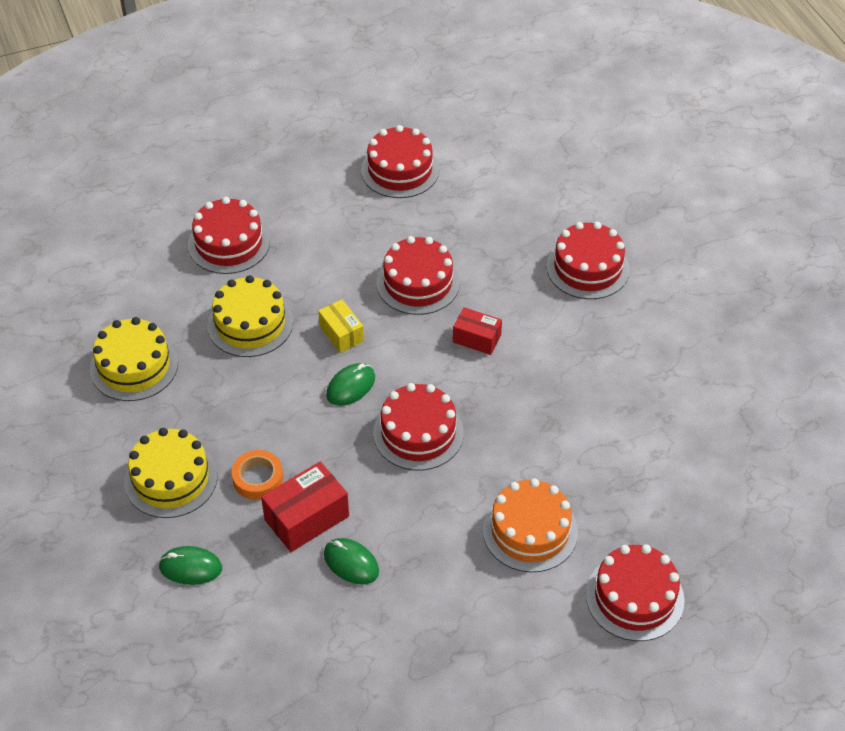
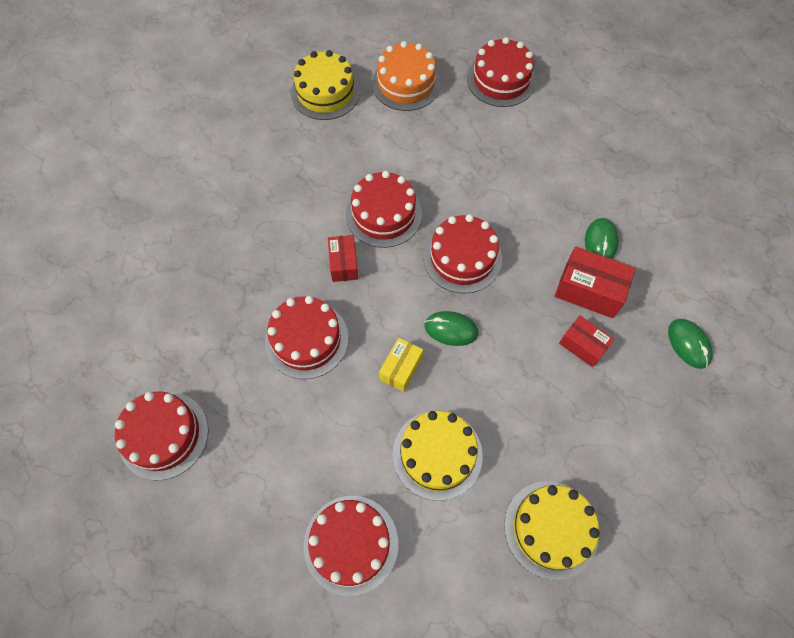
camera: 120 degrees left, 15 degrees up
(171, 478) = (632, 412): yellow cake -> yellow cake (325, 92)
(258, 478) = (582, 345): orange tape -> red box
(530, 531) = (494, 152): orange cake -> orange cake (406, 83)
(587, 268) = (219, 221): red cake -> red cake (383, 214)

